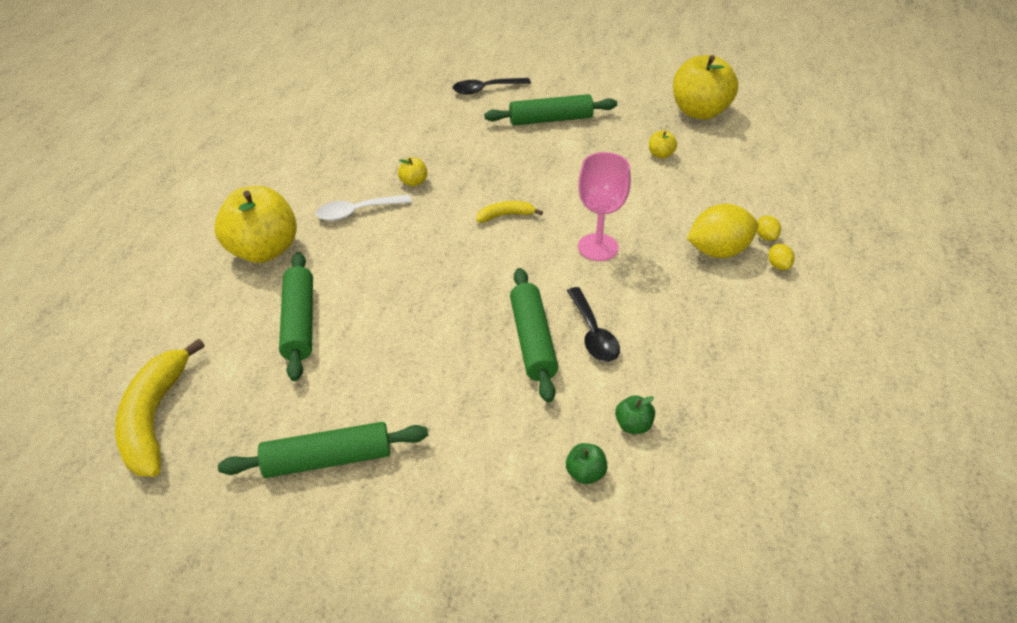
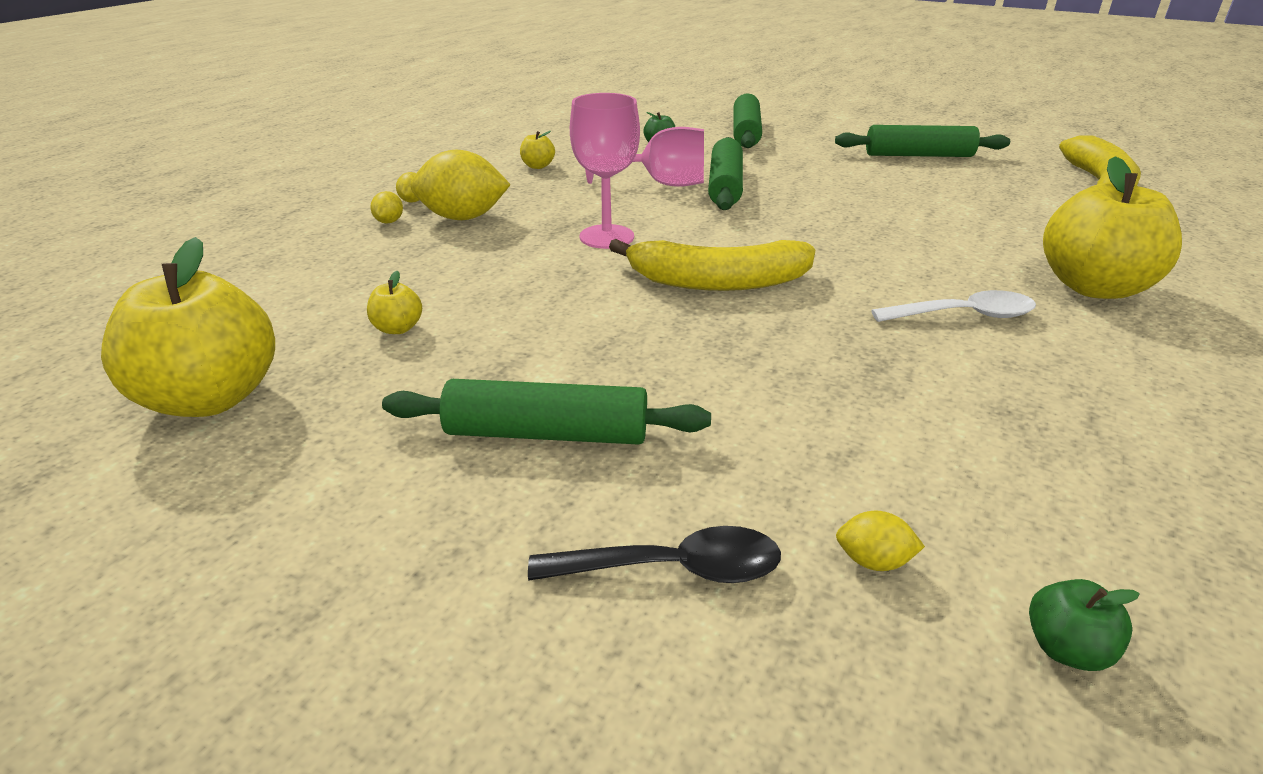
camera: 165 degrees left, 10 degrees down
(299, 322) = (990, 221): green rolling pin -> green rolling pin (745, 133)
(413, 182) = (871, 346): yellow apple -> yellow apple (538, 166)
(422, 100) = (873, 561): none -> yellow lemon
(505, 215) = (718, 282): yellow banana -> yellow banana, size x2.00
(585, 474) = (710, 134): green apple -> green apple (1066, 649)
(593, 333) = (661, 184): black spoon -> pink goblet

